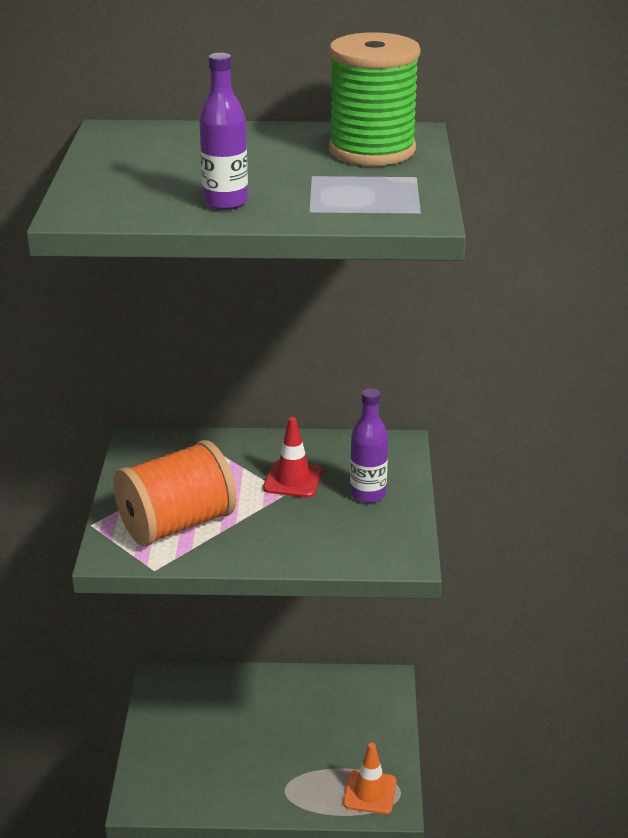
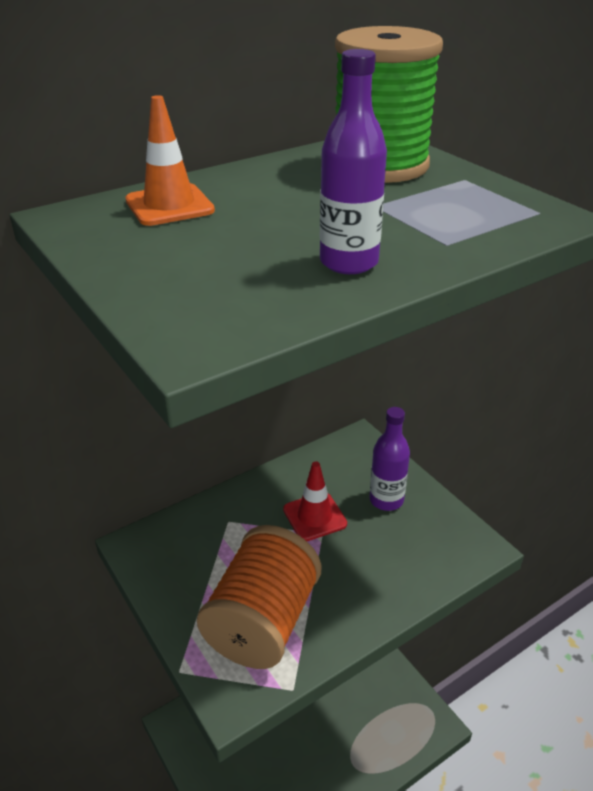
camera: 35 degrees left, 5 degrees up
(370, 792) = (412, 724): orange traffic cone -> orange traffic cone (169, 205)

